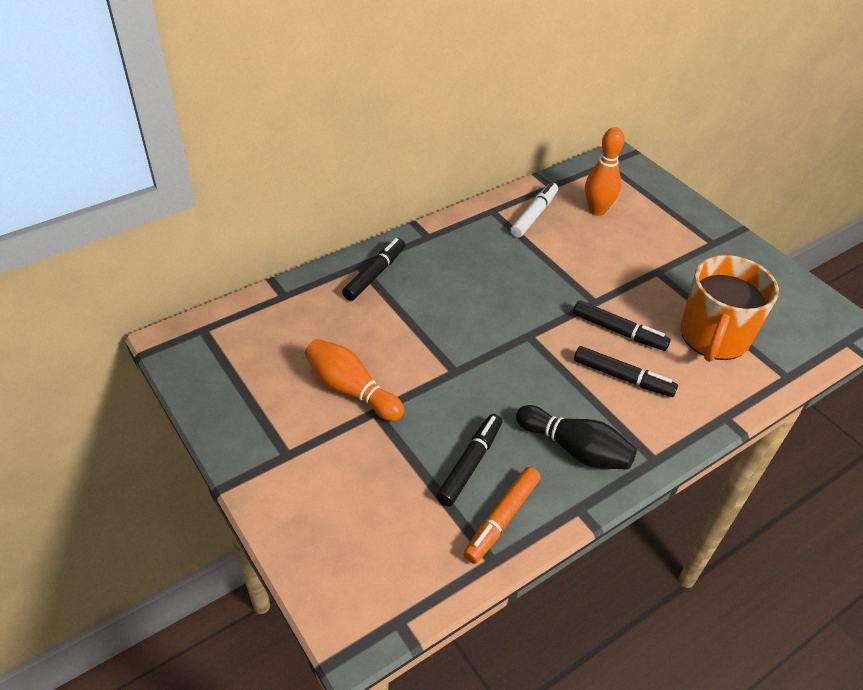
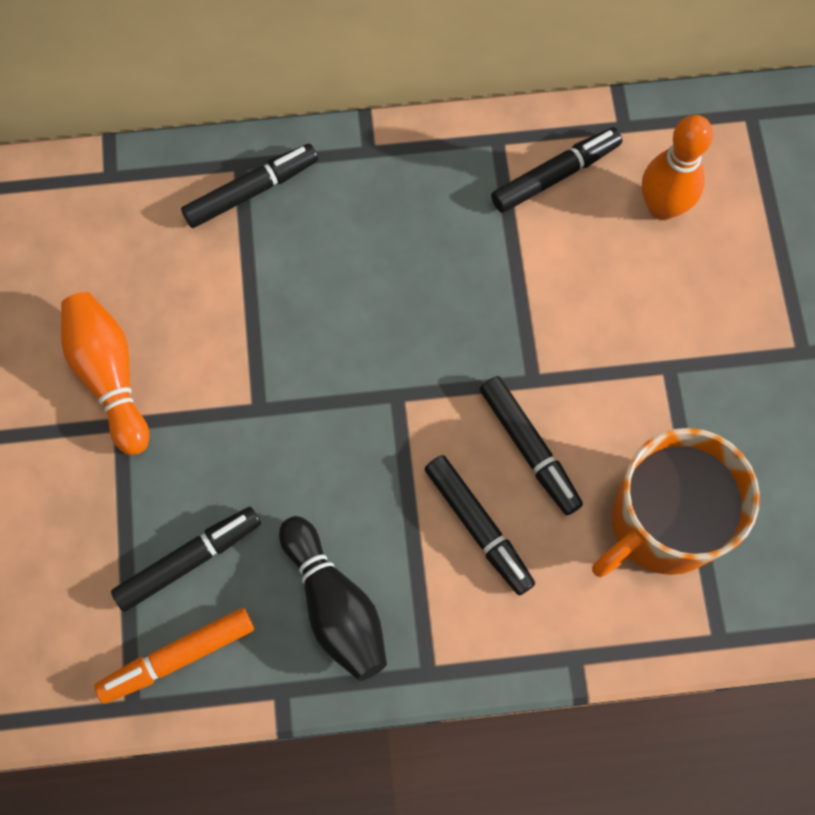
camera: 30 degrees right, 25 degrees up
(534, 215) = (555, 175): white marker -> black marker

